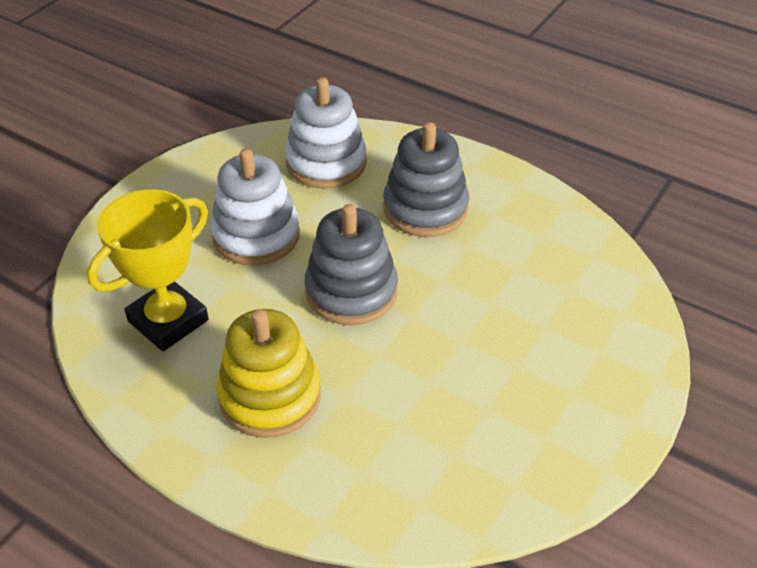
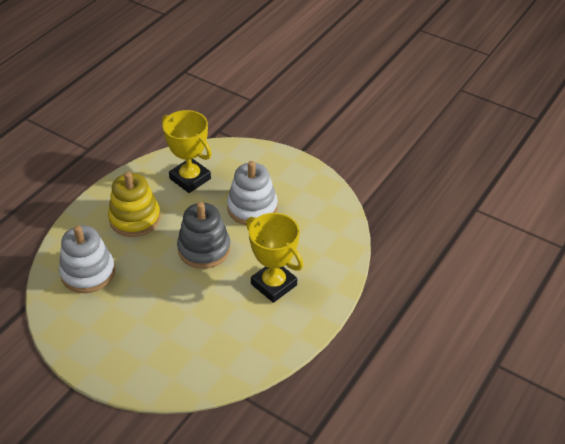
camera: 90 degrees right, 0 degrees up
(326, 163) = (318, 237): white stacking toy -> white stacking toy (88, 272)
(425, 208) = (274, 284): grey stacking toy -> yellow trophy

